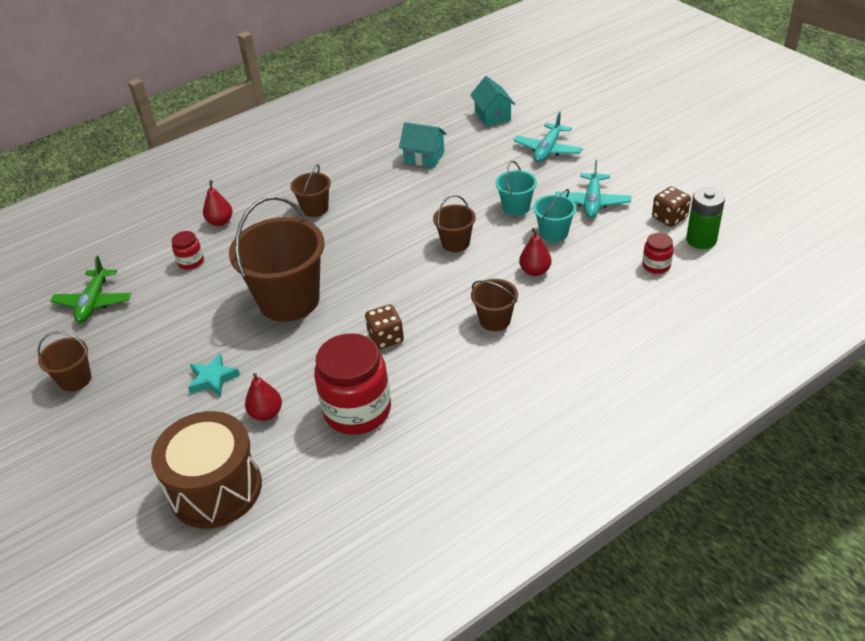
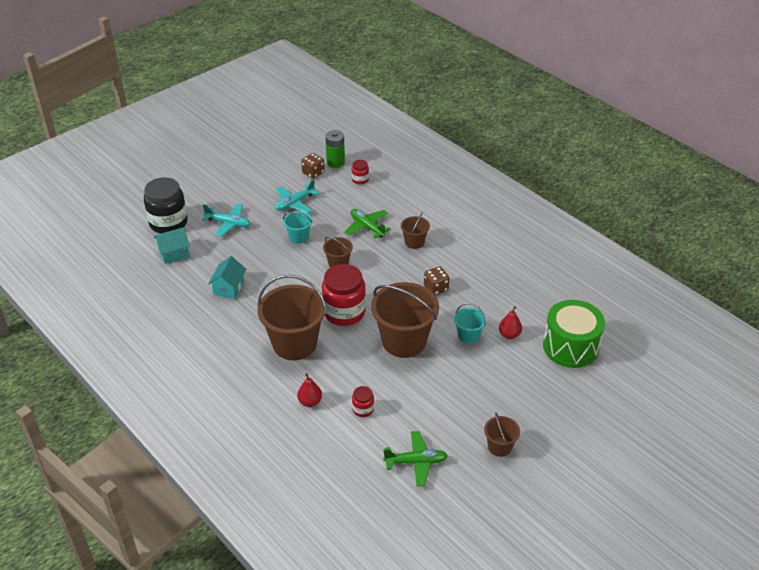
camera: 100 degrees left, 0 degrees up
(213, 379) = (485, 367): turquoise star -> none
(215, 488) = (570, 347): brown drum -> green drum
(315, 209) = (294, 344): brown bucket -> brown bucket, size x2.06
(357, 410) = (498, 294): red jar -> red jar (344, 312)
(535, 271) = (367, 227): red pear -> green plane
(551, 107) = (168, 223): none -> black jar
(553, 233) = (328, 220): turquoise bucket -> turquoise bucket (468, 336)
(592, 202) = (295, 203): turquoise plane -> turquoise plane turned 135 degrees clockwise

